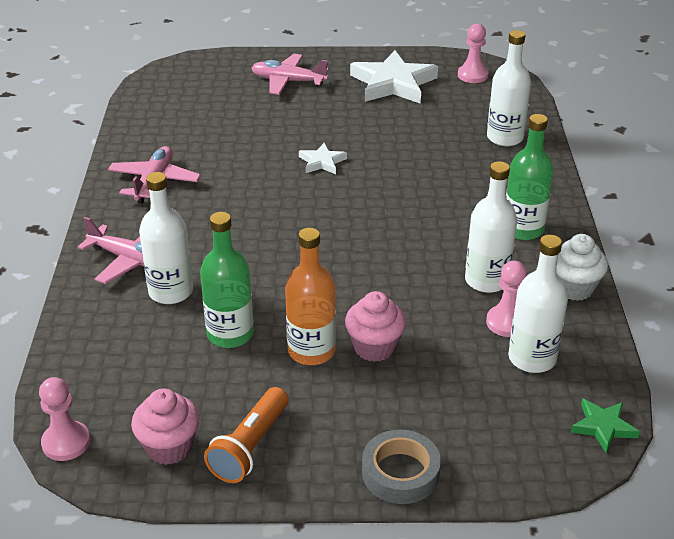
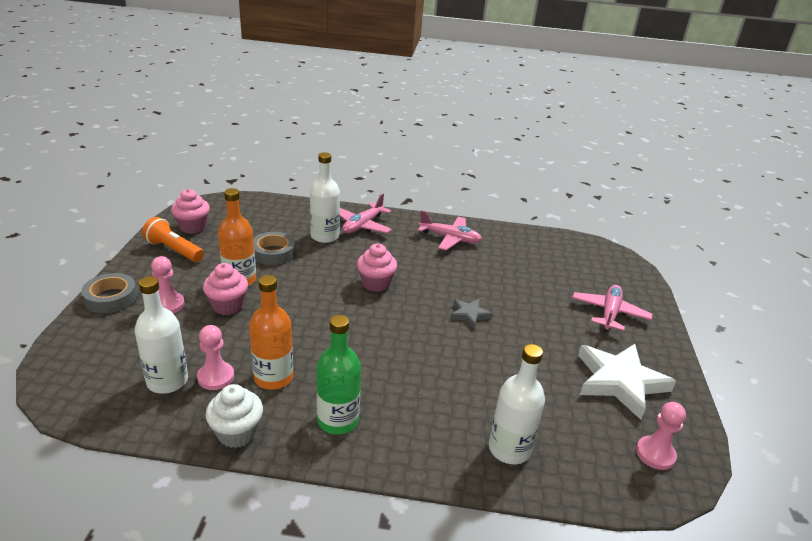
camera: 95 degrees right, 5 degrees down
(66, 442) = (217, 201): pink pawn -> pink pawn (168, 305)
(230, 334) = (273, 252): green bottle -> grey tape
(282, 231) = (376, 284): none -> pink cupcake
(322, 162) = (469, 314): white star -> grey star
(486, 280) = (273, 377): white bottle -> orange bottle
(603, 427) = (70, 401): green star -> none

